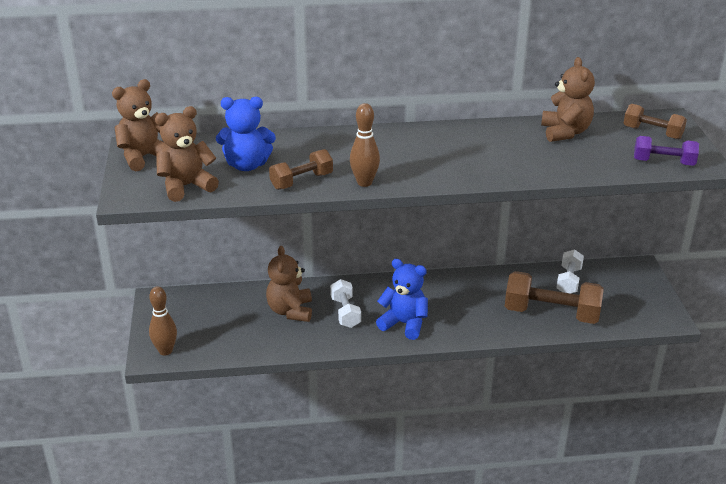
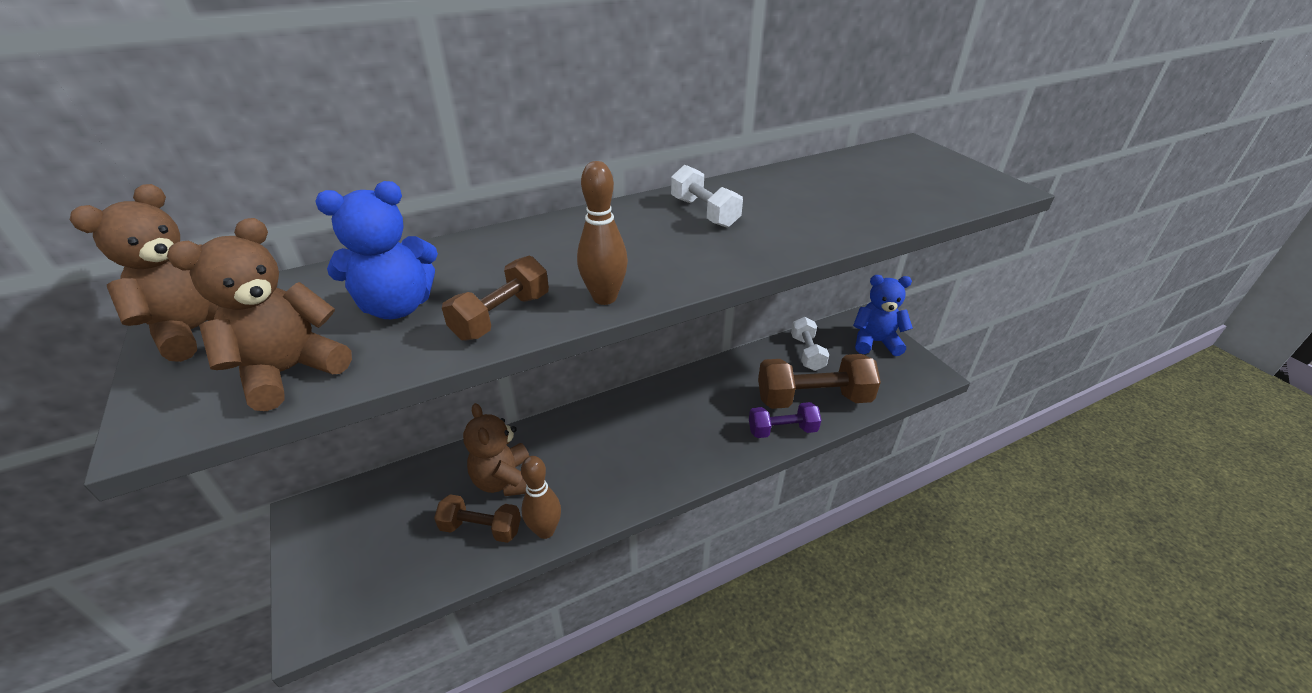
camera: 20 degrees left, 5 degrees up
(165, 351) = (335, 607): brown bowling pin -> brown bowling pin (545, 530)
(345, 312) = (578, 463): white dumbbell -> white dumbbell (704, 212)
(404, 324) = (657, 459): blue teddy bear -> blue teddy bear (875, 342)
(565, 132) = (818, 178): brown teddy bear -> none
(652, 133) = (912, 162): brown dumbbell -> brown dumbbell (481, 528)
(663, 162) = (960, 193): purple dumbbell -> purple dumbbell (782, 430)

